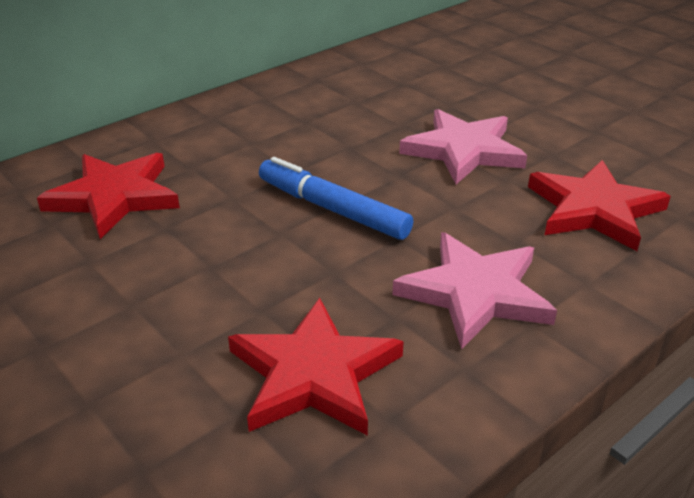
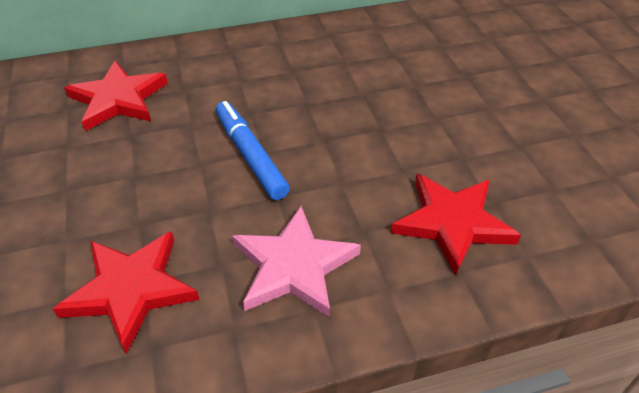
camera: 25 degrees right, 10 degrees up
(463, 150) = (390, 132): pink star -> none

